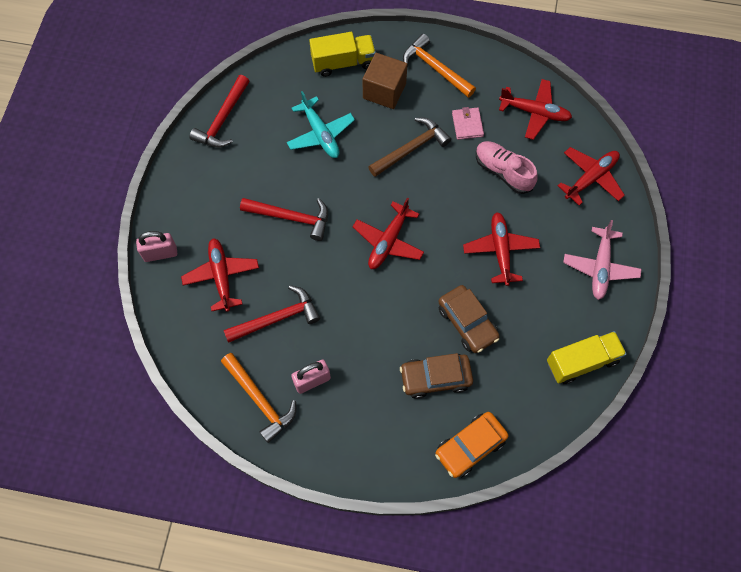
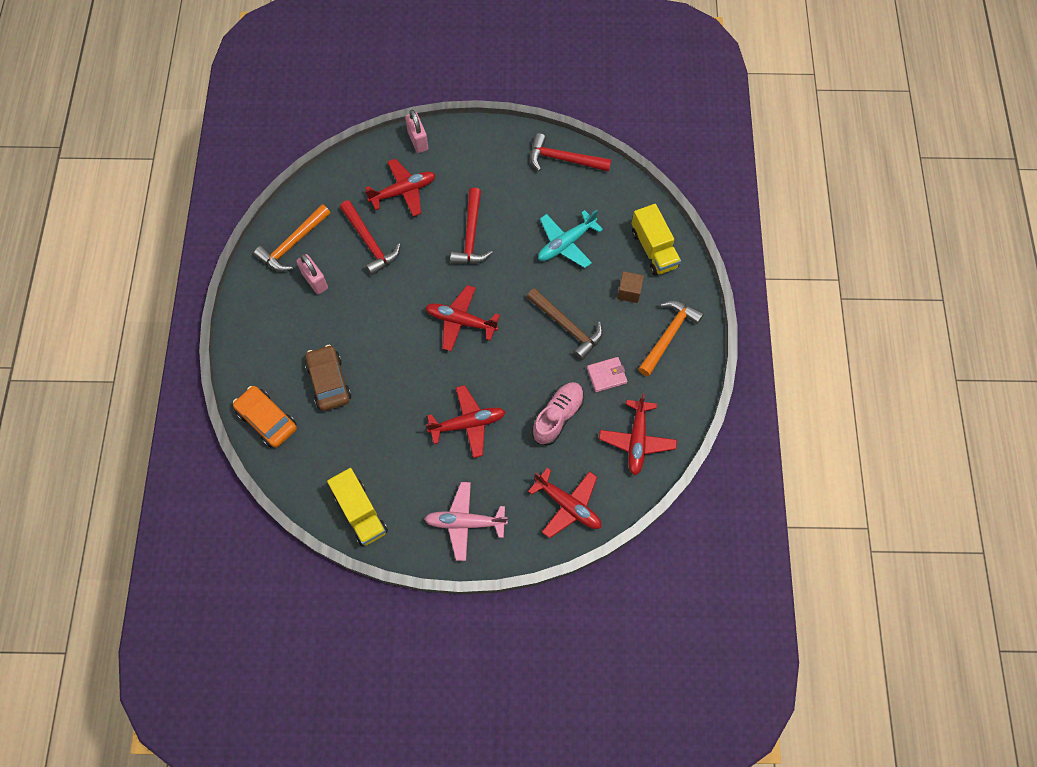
camera: 80 degrees right, 0 degrees up
(384, 91) = (629, 292): brown cube -> brown cube, size x0.61
(467, 322) = (387, 402): brown car -> none

